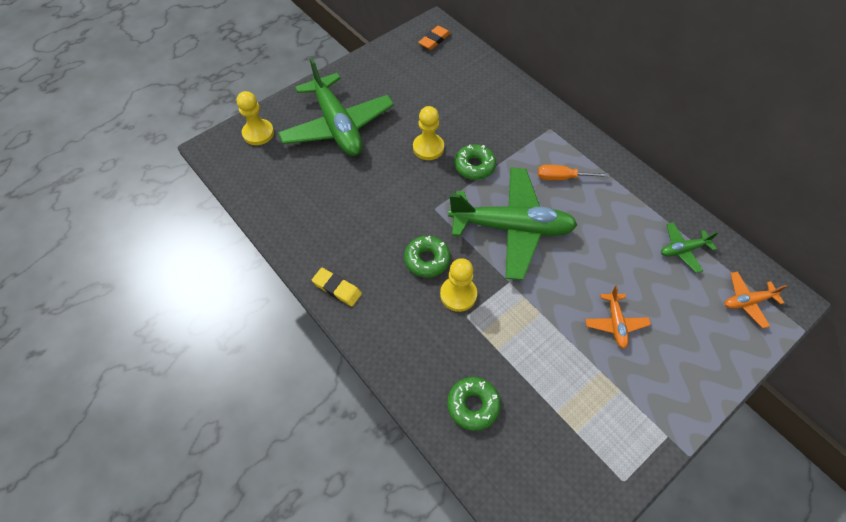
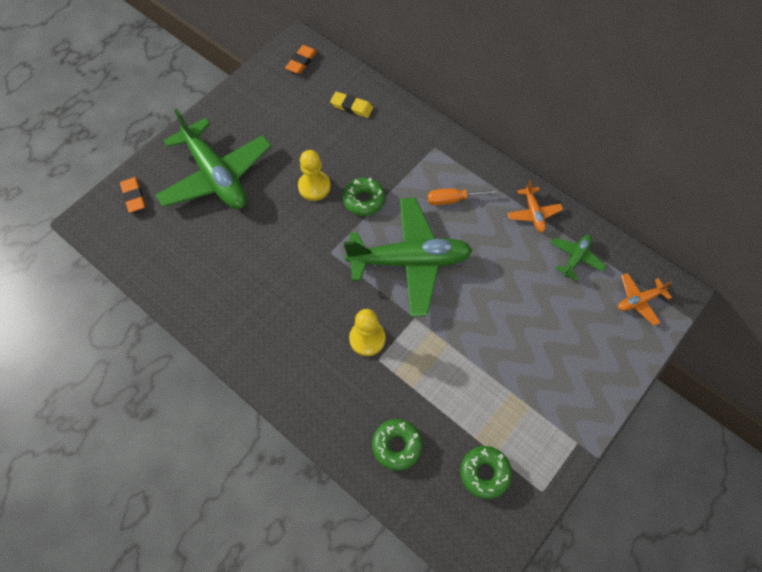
camera: 10 degrees left, 5 degrees up
(258, 133) = (134, 196): yellow pawn -> orange eraser
(337, 288) = (247, 352): yellow eraser -> yellow eraser (351, 107)
(427, 260) = (331, 308): green donut -> green donut (484, 473)
(615, 323) = (519, 342): orange plane -> orange plane (533, 213)
(682, 250) = (575, 258): green plane -> green plane turned 150 degrees clockwise

